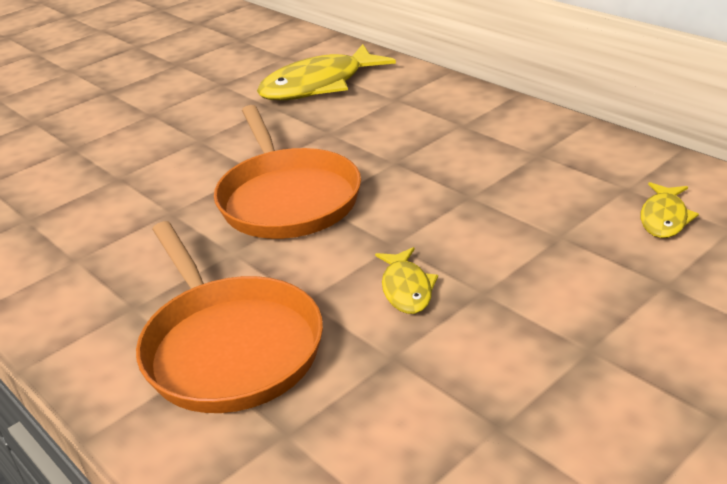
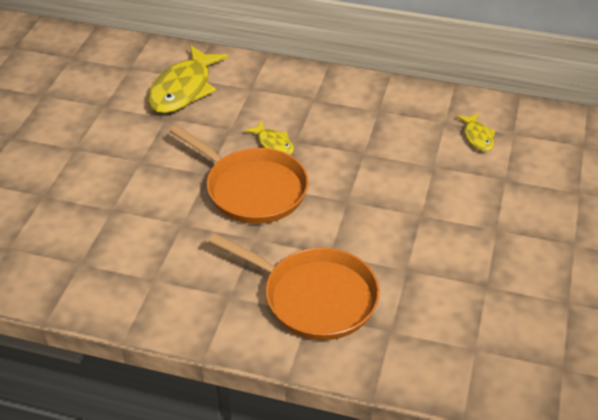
camera: 35 degrees left, 10 degrees up
(406, 289) = (379, 227): yellow fish -> yellow fish (273, 144)

